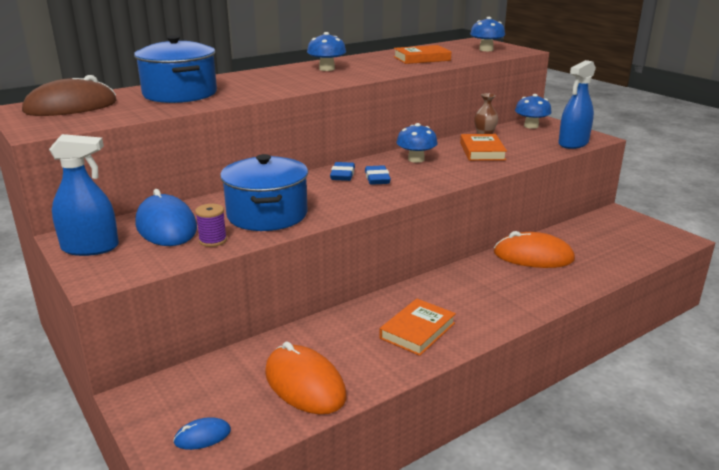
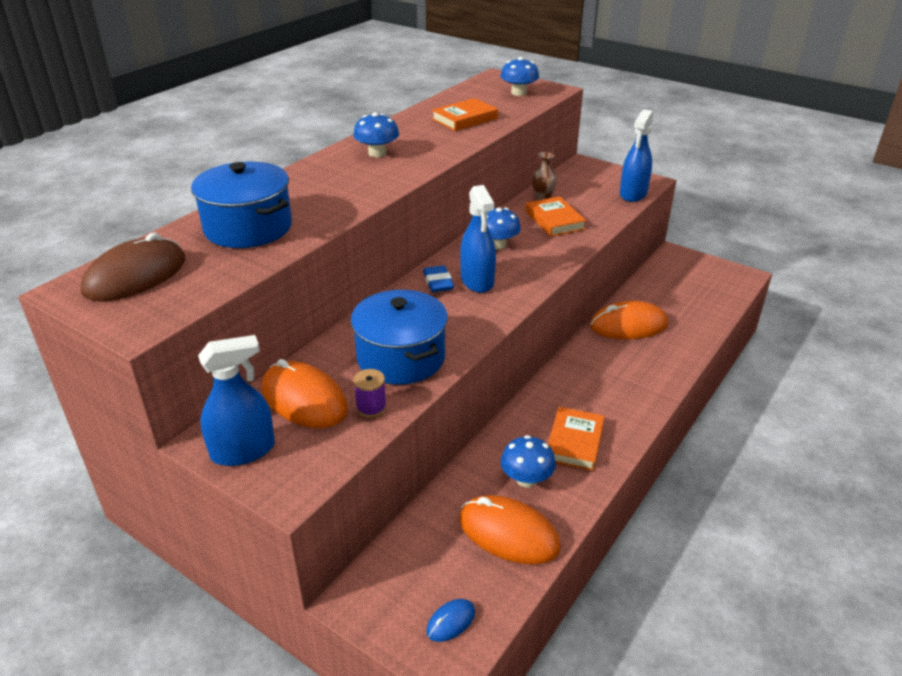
camera: 20 degrees left, 10 degrees up
(166, 226) = (304, 399): blue mouse -> orange mouse
(377, 179) = (477, 281): blue eraser -> blue spray bottle
(531, 126) = (578, 174): blue mushroom -> blue mushroom (526, 479)

